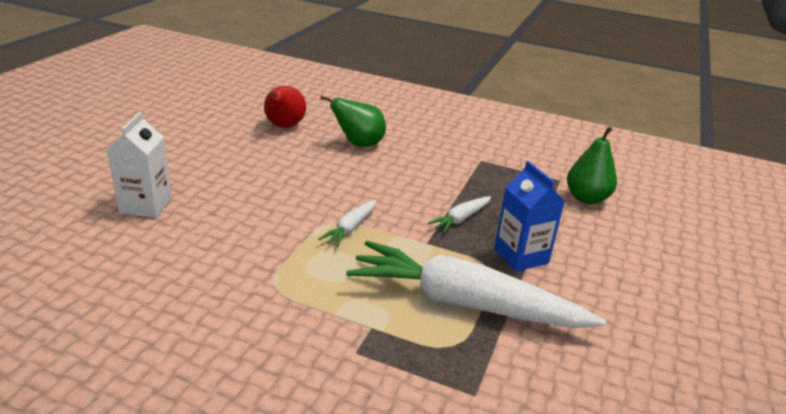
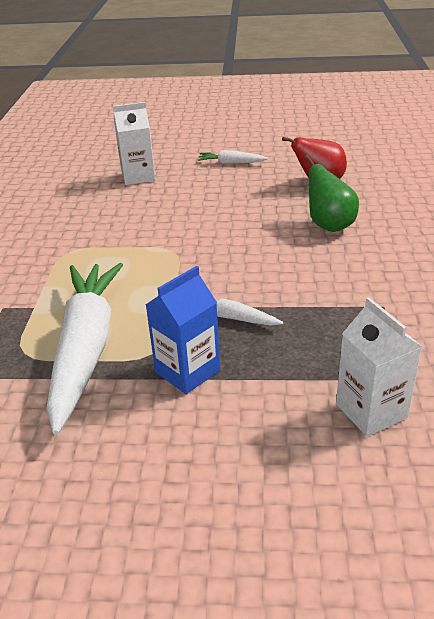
camera: 75 degrees right, 5 degrees up
(350, 228) = (168, 262): white carrot -> white carrot (231, 163)
(586, 198) = (371, 411): green pear -> white carton

